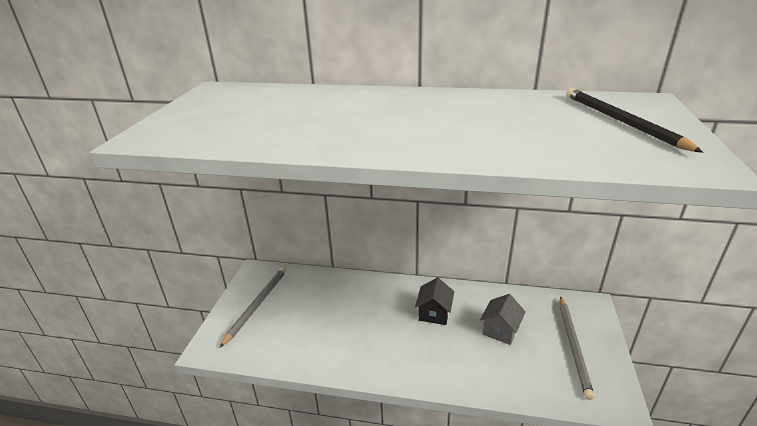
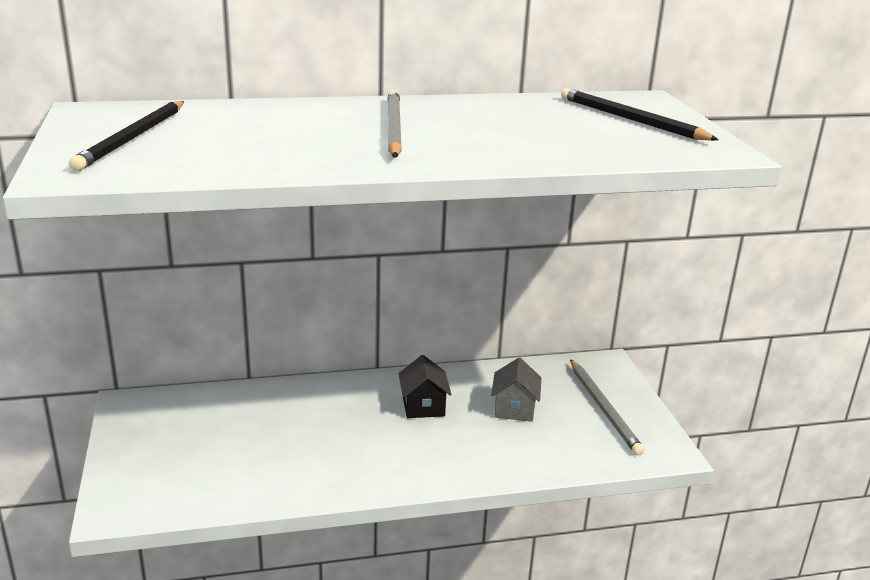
camera: 25 degrees left, 5 degrees down
(216, 111) = (132, 138): none -> black pencil
(257, 305) = (158, 445): grey pencil -> grey pencil (393, 128)

